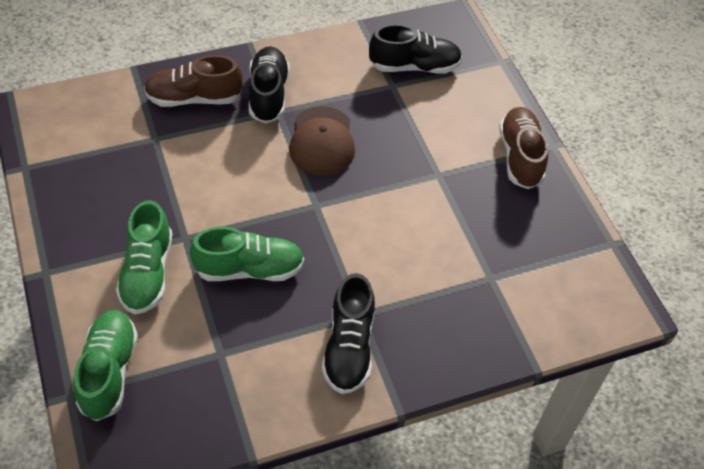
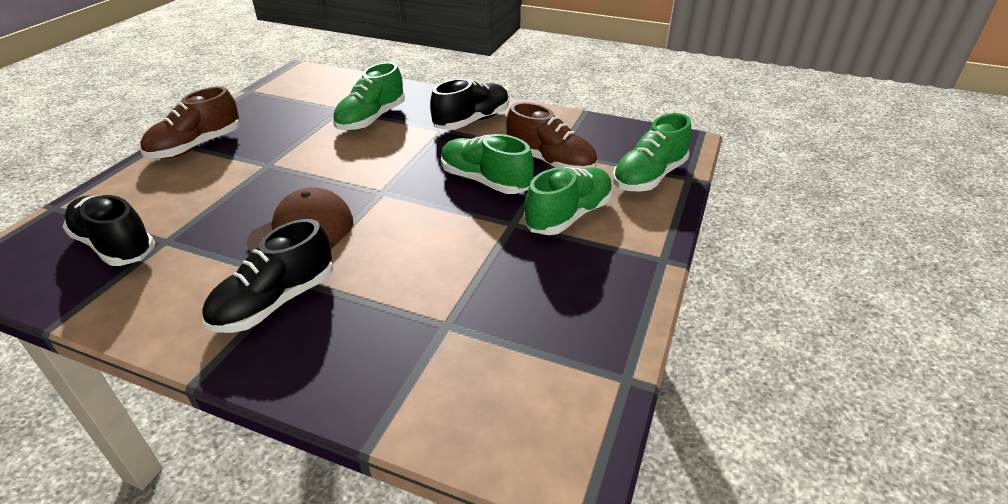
camera: 135 degrees left, 15 degrees down
(194, 98) = (351, 347): brown shoe -> brown shoe (550, 162)
(442, 283) = (371, 119): none -> green shoe

